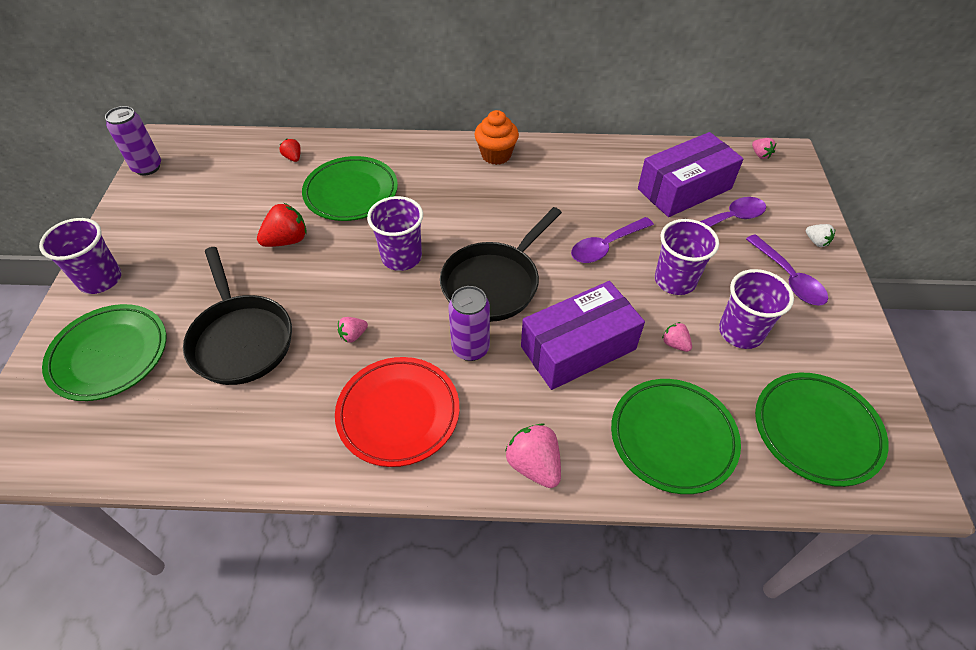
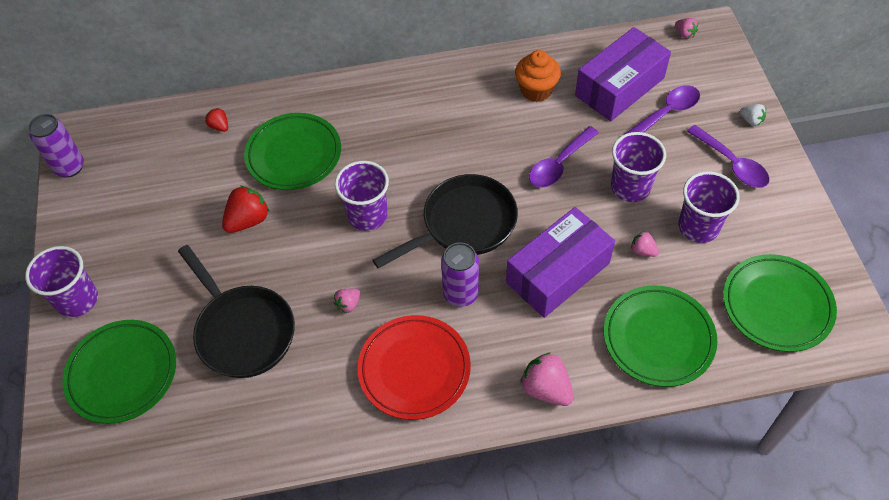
camera: 10 degrees left, 5 degrees up
(494, 283) = (464, 224): black pan -> black pan turned 150 degrees counterclockwise
(496, 155) = (426, 83): orange cupcake -> orange cupcake (536, 90)

